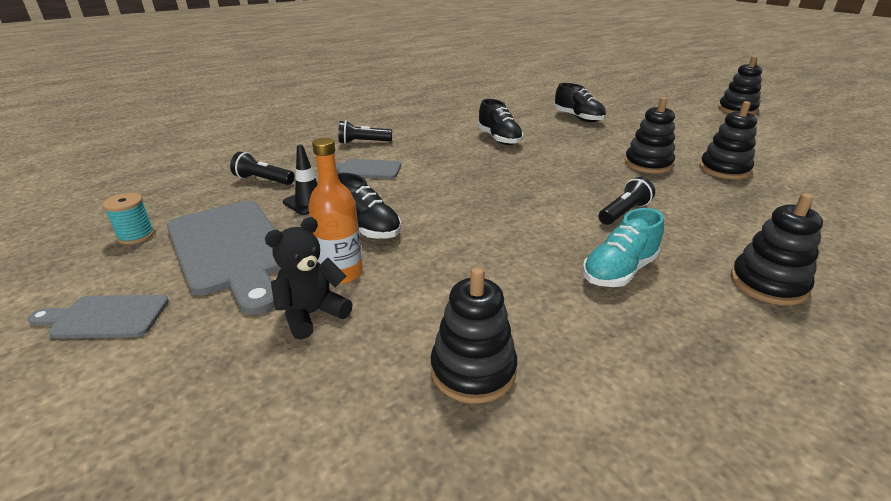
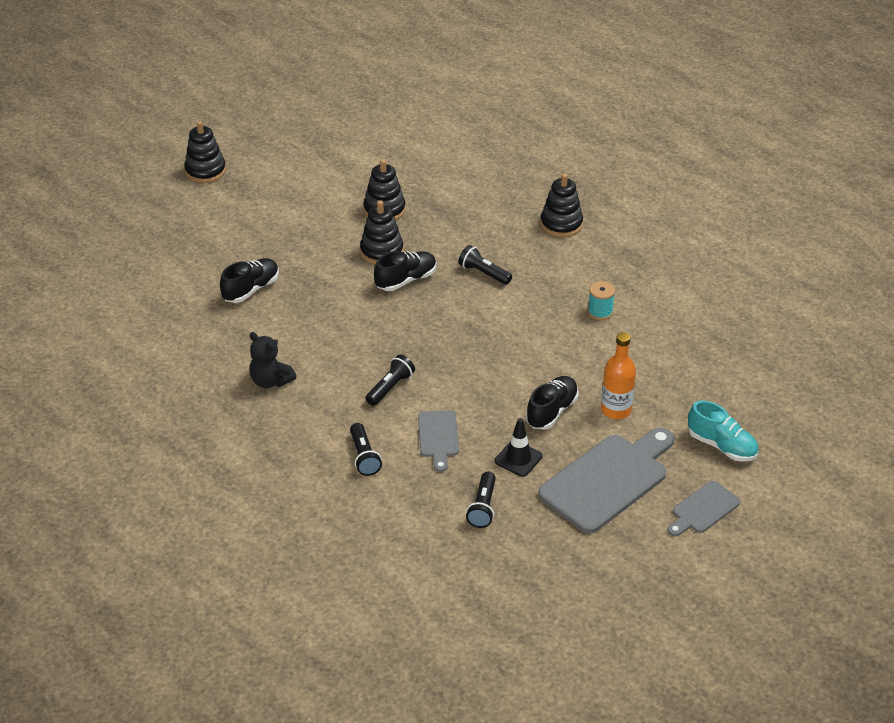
camera: 100 degrees left, 10 degrees up
(105, 317) = (703, 509): grey cutting board -> grey cutting board turned 60 degrees clockwise
(136, 236) = (608, 549): turquoise spool -> turquoise spool (600, 312)
(312, 314) = (662, 412): black teddy bear -> black teddy bear (270, 381)
(442, 156) = (390, 387): none -> black flashlight
(473, 370) = (681, 339): black stacking toy -> none
(499, 139) = (332, 349): black shoe -> black shoe (406, 280)
(619, 271) = (568, 281): turquoise shoe -> turquoise shoe (722, 446)

